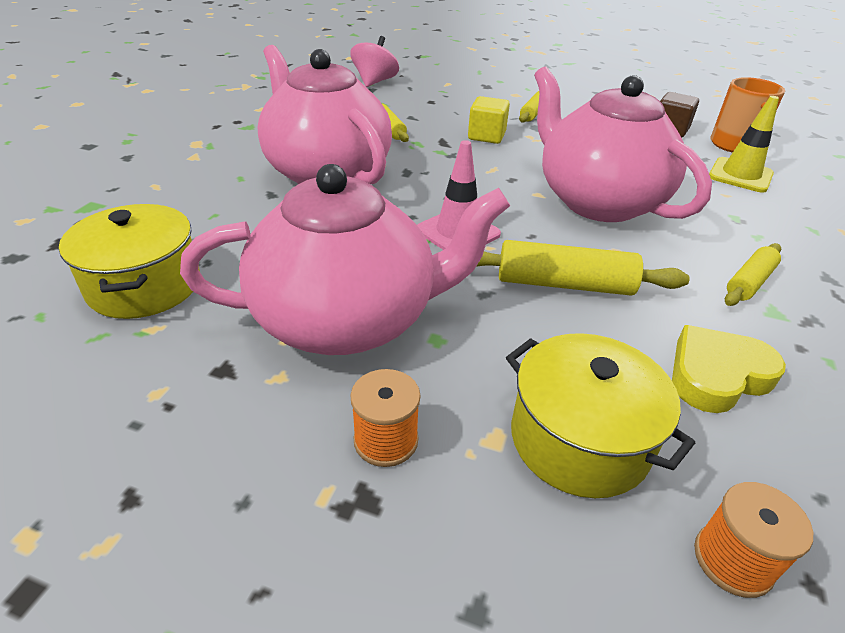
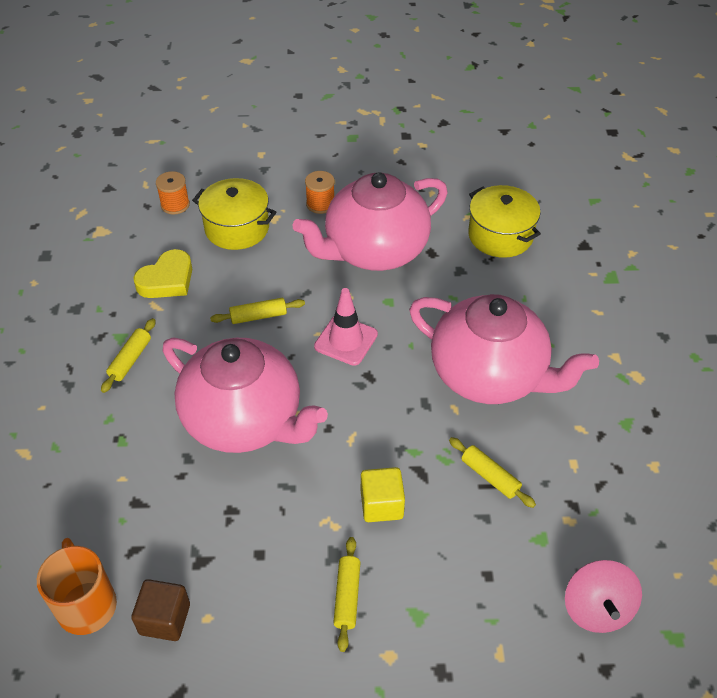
camera: 160 degrees right, 10 degrees up
(564, 284) = (258, 316): yellow rolling pin -> yellow rolling pin, size x0.61
(740, 175) = (98, 525): yellow traffic cone -> none

